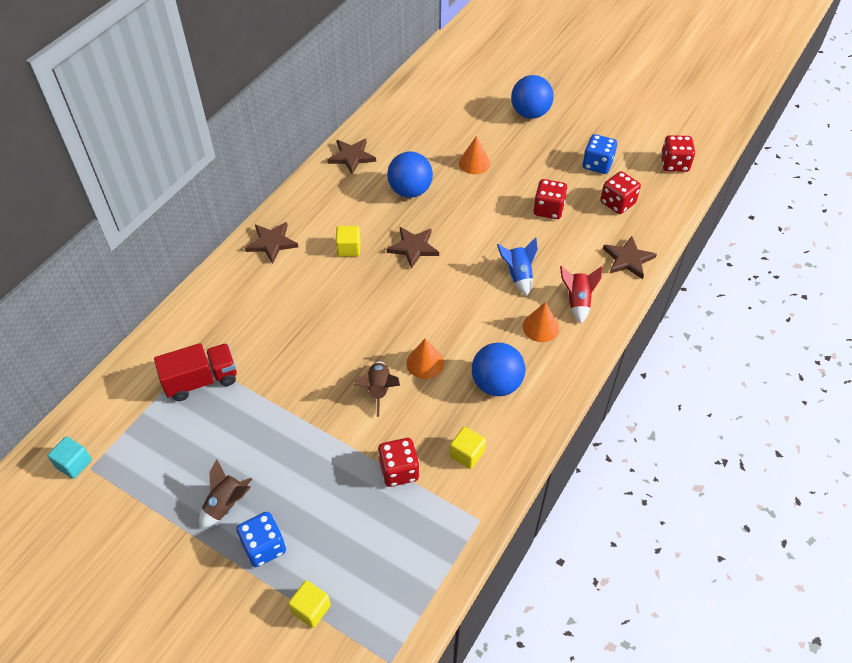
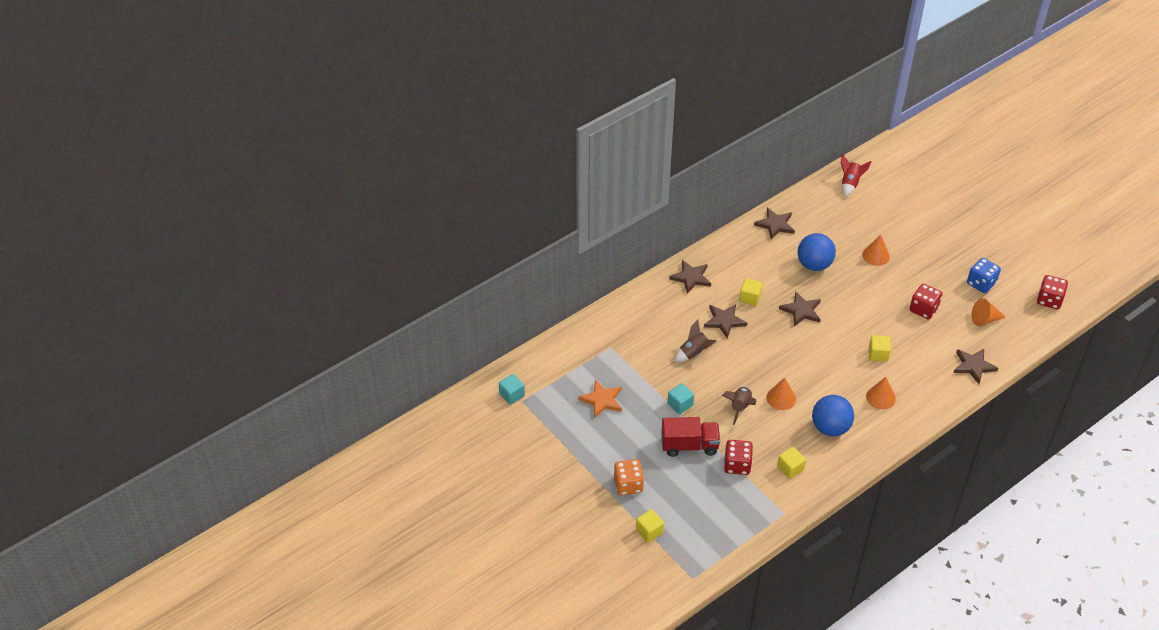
camera: 20 degrees right, 5 degrees down
(199, 434) = (602, 400): none -> orange star
(201, 380) = (612, 364): red truck -> red truck (689, 445)
(226, 505) = (609, 451): brown rocket -> brown rocket (694, 353)
(264, 547) = (628, 485): blue dice -> orange dice
(302, 409) = (680, 404): none -> turquoise cube
(327, 285) = (724, 321): none -> brown star
(518, 275) = (878, 354): blue rocket -> yellow cube
(530, 113) = (940, 225): blue ball -> none
(577, 301) = (918, 387): red rocket -> red rocket (850, 184)
(617, 203) = (984, 319): red dice -> orange cone

